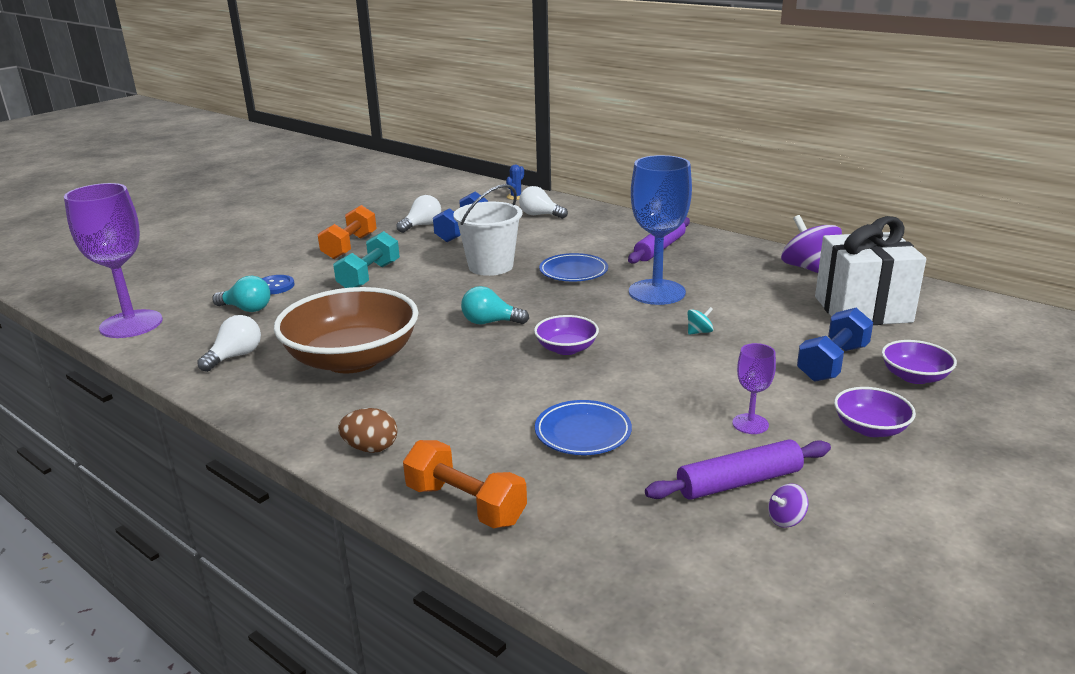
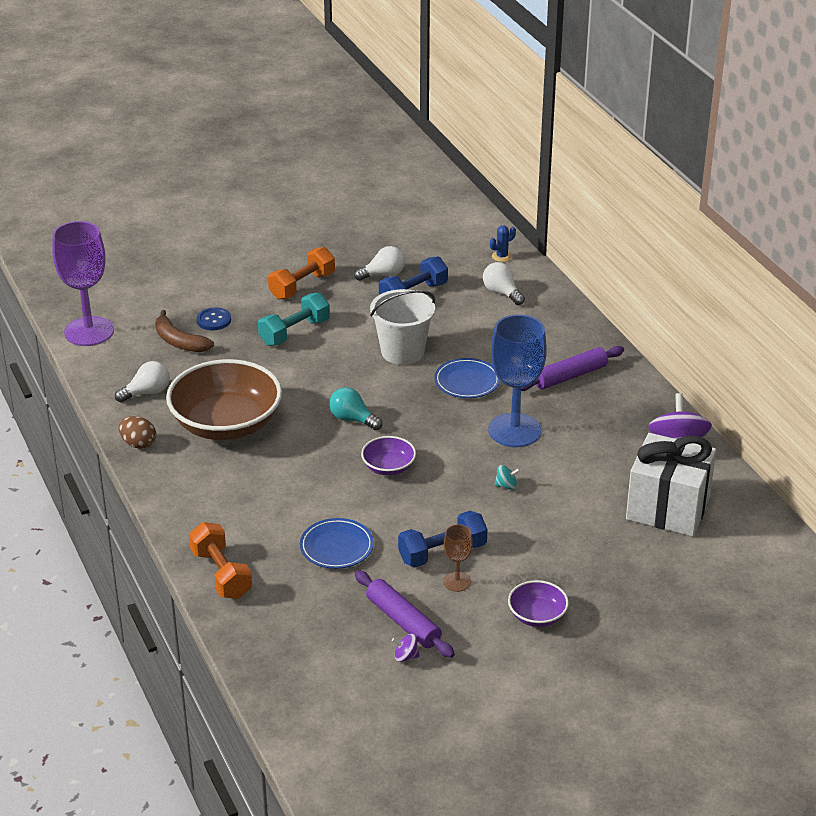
camera: 25 degrees right, 10 degrees up
(247, 309) = (179, 341): turquoise light bulb -> brown banana
(371, 448) = (191, 510): brown egg -> brown egg (138, 444)
(739, 482) = (403, 621): purple rolling pin -> purple rolling pin turned 45 degrees clockwise
(750, 424) = (457, 582): purple goblet -> brown goblet
(832, 363) = (577, 552): blue dumbbell -> blue dumbbell (442, 553)
(914, 377) = (625, 586): purple bowl -> none

